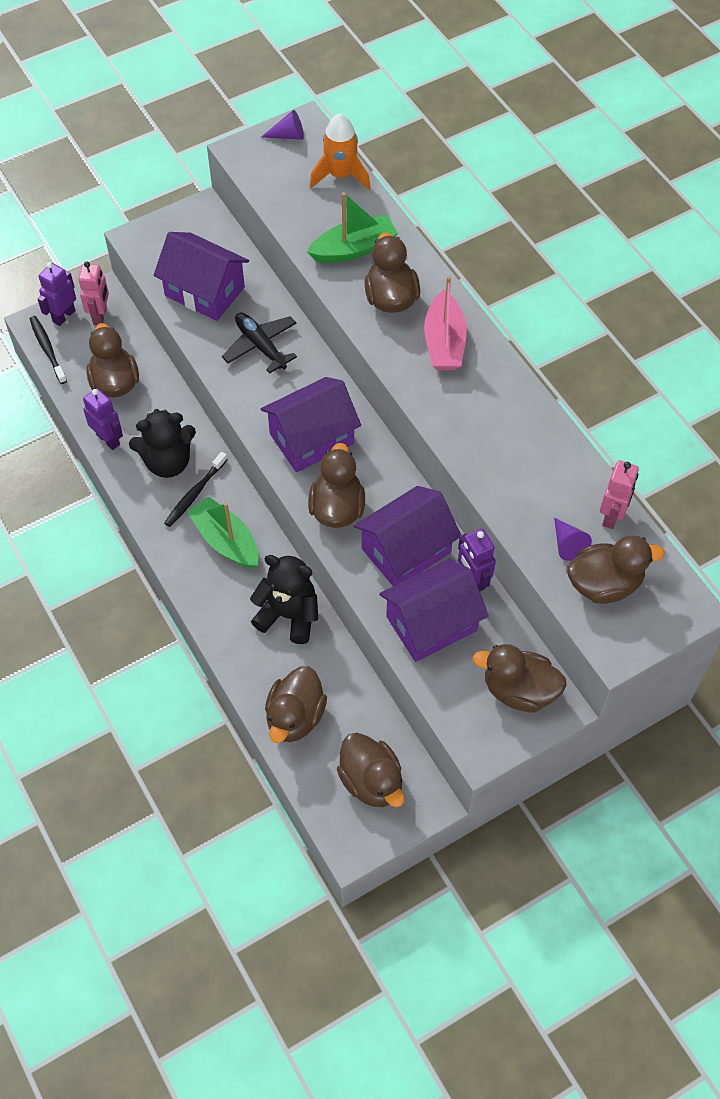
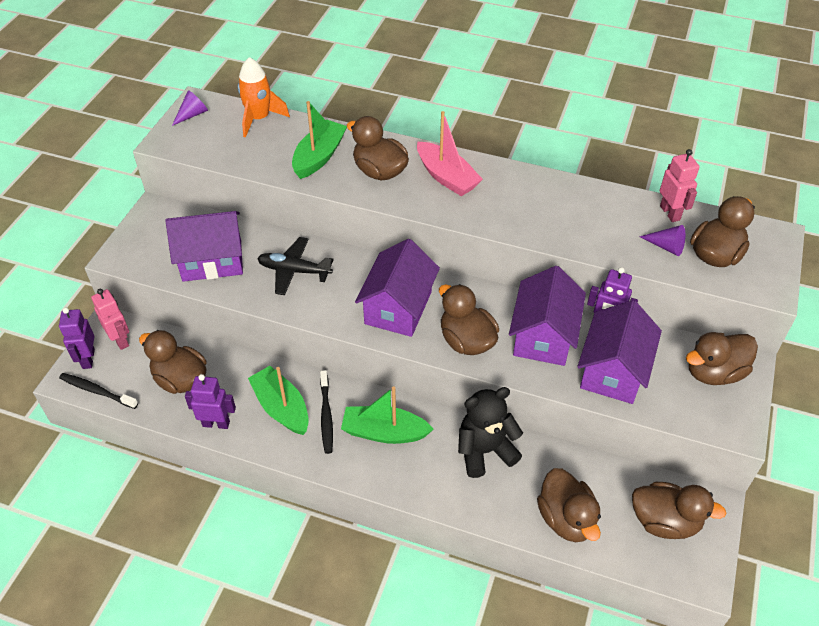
camera: 40 degrees left, 10 degrees down
(168, 462) = (281, 408): black teddy bear -> green boat

